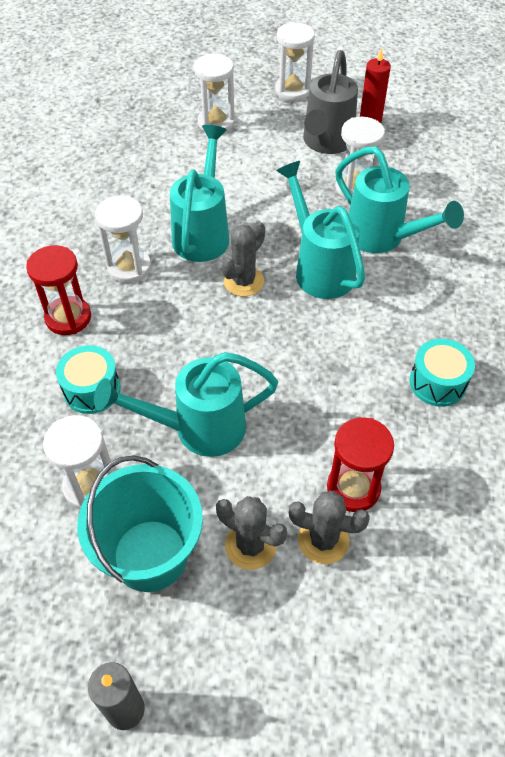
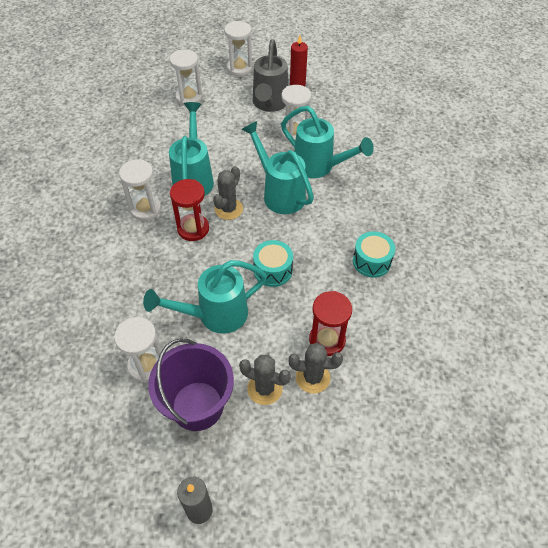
camera: 10 degrees left, 0 degrees up
(68, 318) = (108, 250): red hourglass -> red hourglass (193, 229)
(92, 389) = (135, 299): turquoise drum -> turquoise drum (273, 270)
(150, 555) = (197, 405): turquoise bucket -> purple bucket

